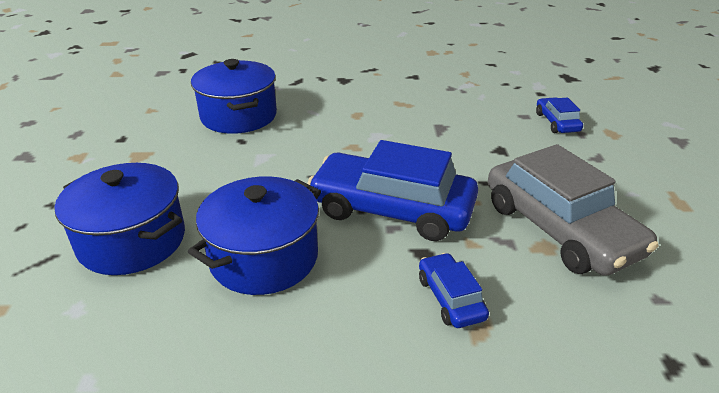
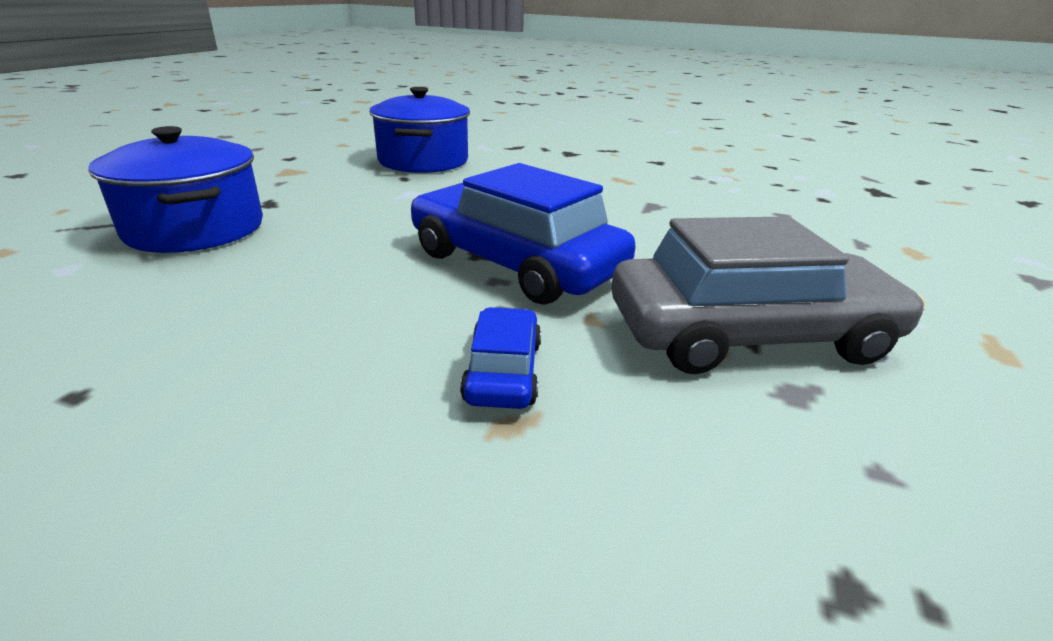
camera: 20 degrees right, 5 degrees down
(264, 258) = (309, 272): blue pot -> none
(557, 122) = (829, 228): blue car -> none
(559, 229) = (749, 335): grey car -> grey car turned 90 degrees counterclockwise

